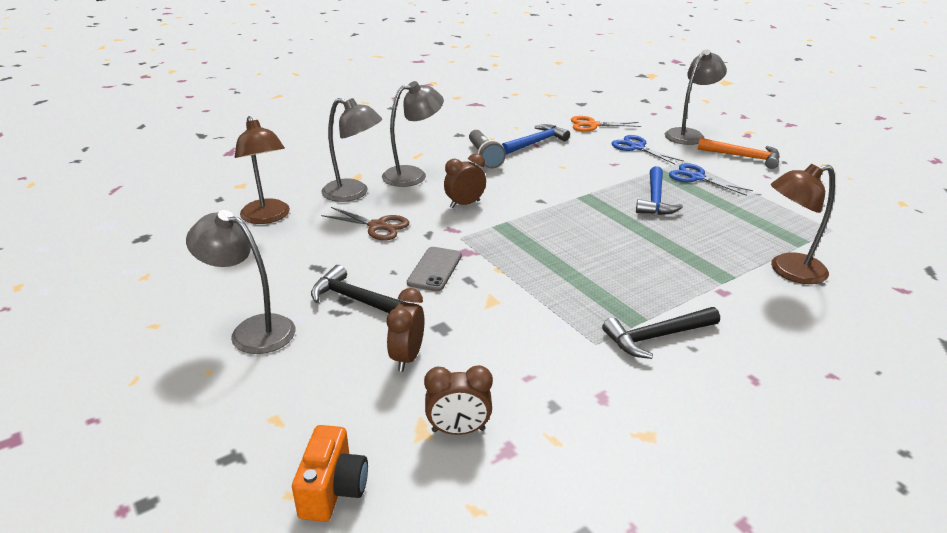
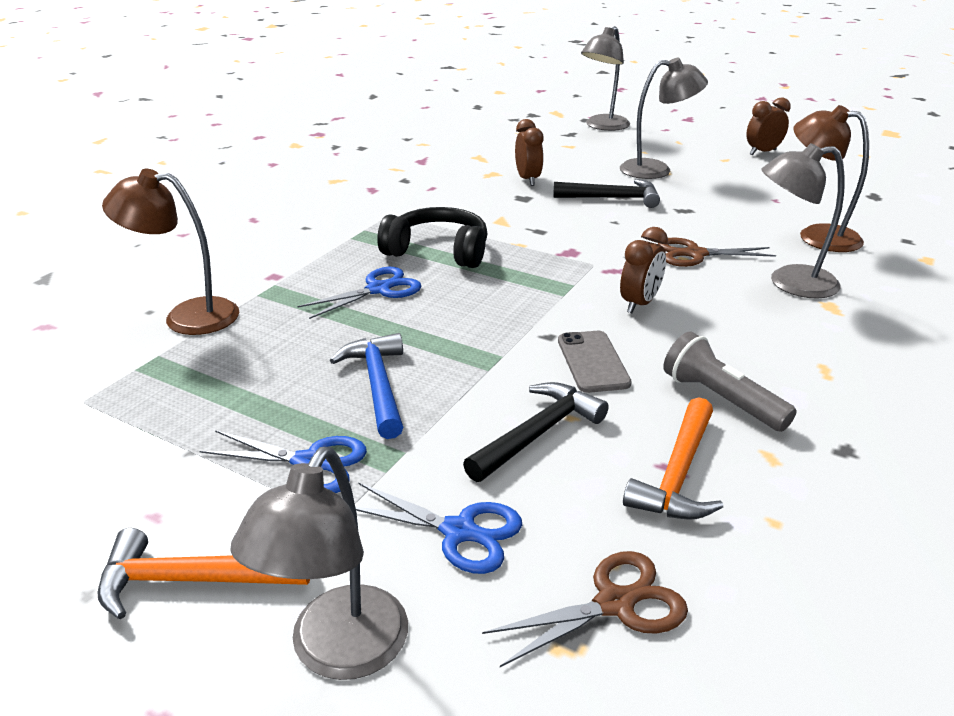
camera: 155 degrees right, 0 degrees up
(333, 490) = (502, 136): orange camera -> none
(413, 175) = (769, 330): grey lamp -> grey lamp (603, 126)
(435, 269) = (580, 231): grey phone -> grey phone (592, 362)
(458, 430) = (457, 161): brown clock -> brown clock (762, 152)
(536, 142) = (678, 474): blue hammer -> orange hammer
(572, 280) = (438, 251): none -> black headphones
(592, 125) = (614, 603): orange scissors -> brown scissors
(637, 257) = (378, 289): none -> blue scissors
(656, 337) = (339, 227): black hammer -> black hammer (538, 433)
(788, 271) = (187, 316): brown lamp -> brown lamp turned 135 degrees counterclockwise

